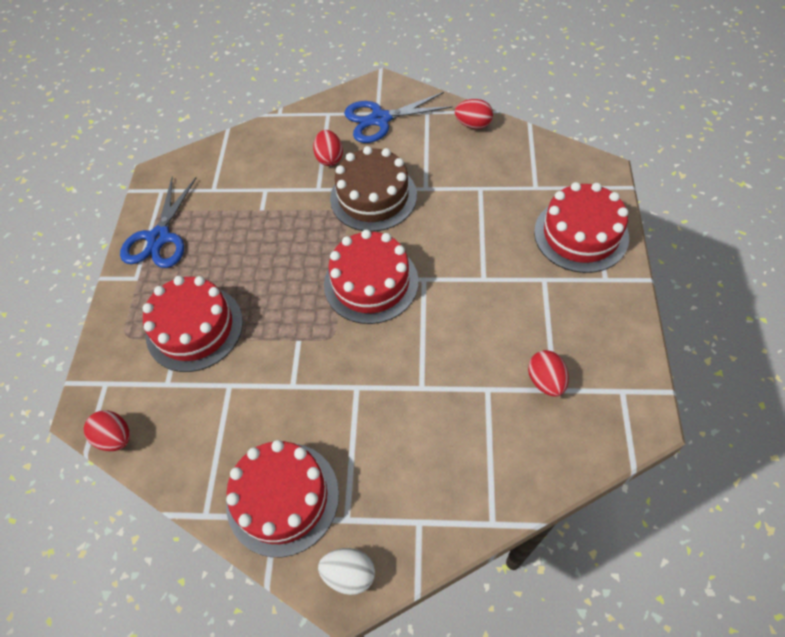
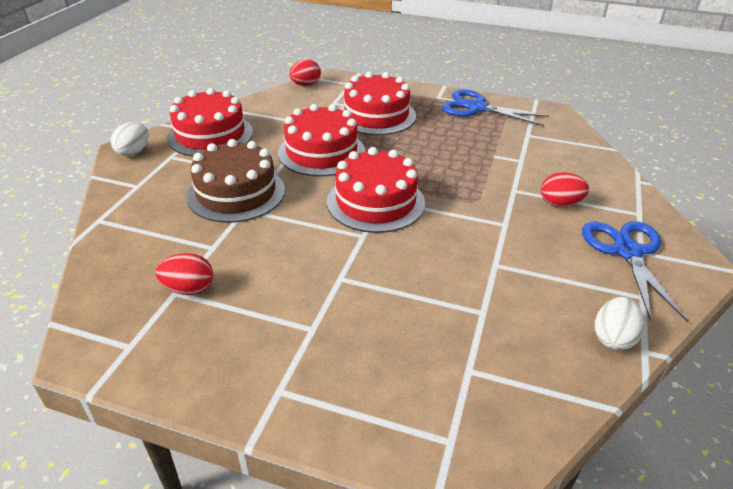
camera: 100 degrees right, 20 degrees down
(373, 197) = (492, 223): brown cake -> brown cake (236, 193)
(473, 124) = (613, 338): red egg -> white egg
(581, 234) = (364, 391): red cake -> red cake (321, 152)

